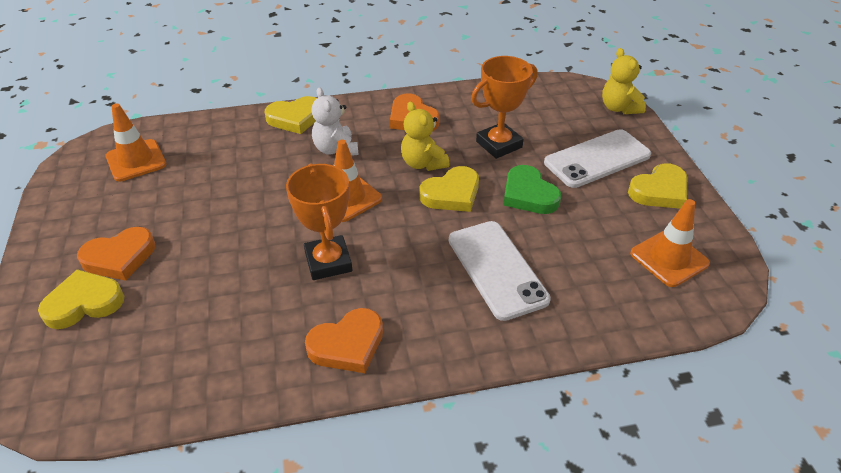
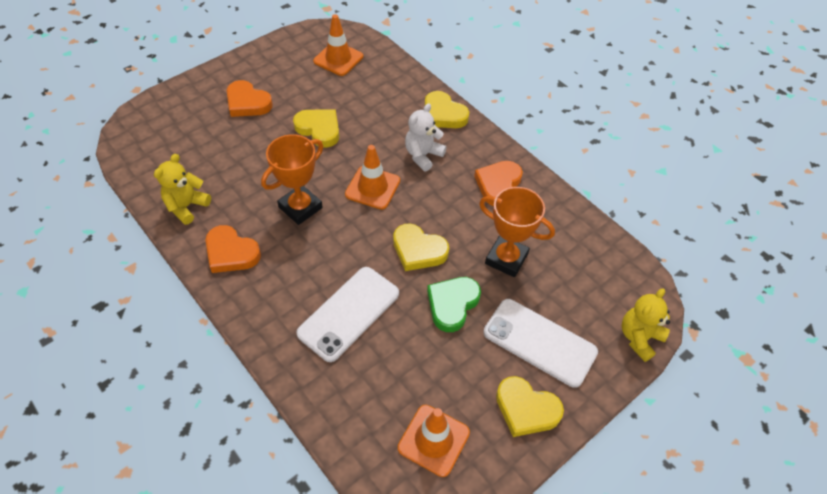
camera: 60 degrees right, 10 degrees up
(84, 303) = (204, 109): yellow heart -> yellow heart (319, 129)
(423, 163) = (444, 216): yellow teddy bear -> yellow teddy bear (186, 206)

